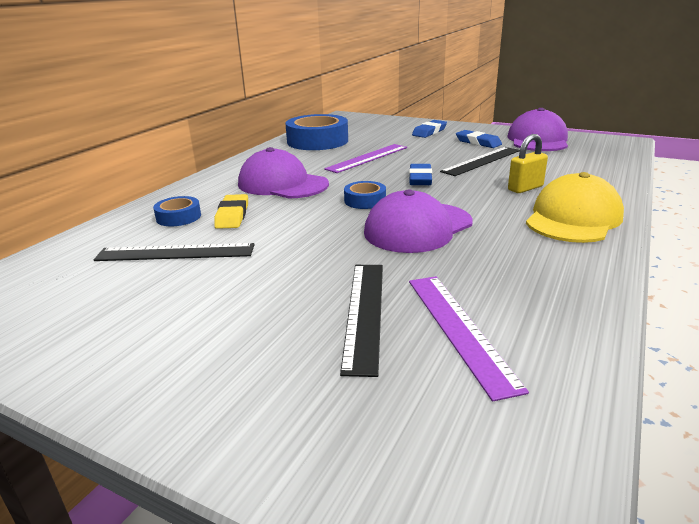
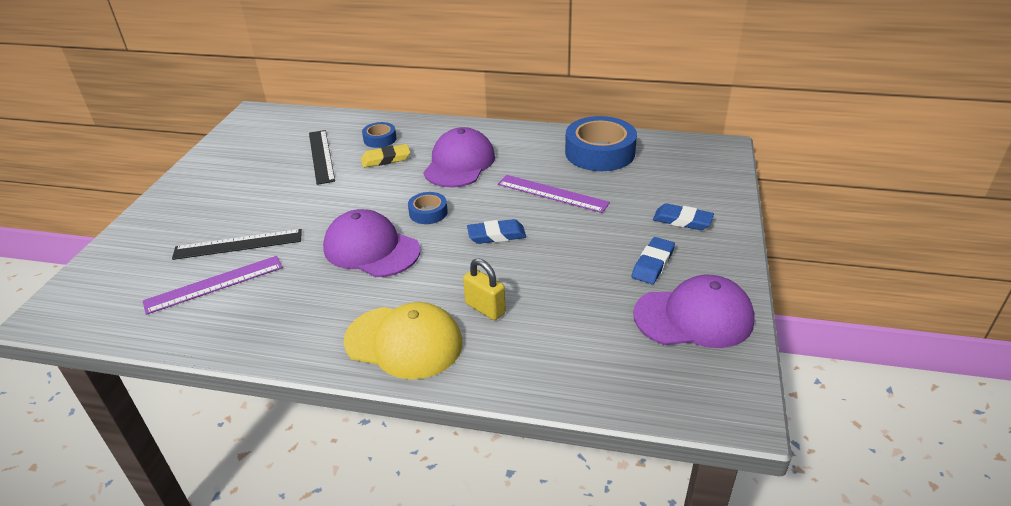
camera: 75 degrees right, 10 degrees up
(481, 161) = (573, 271): black ruler -> none

